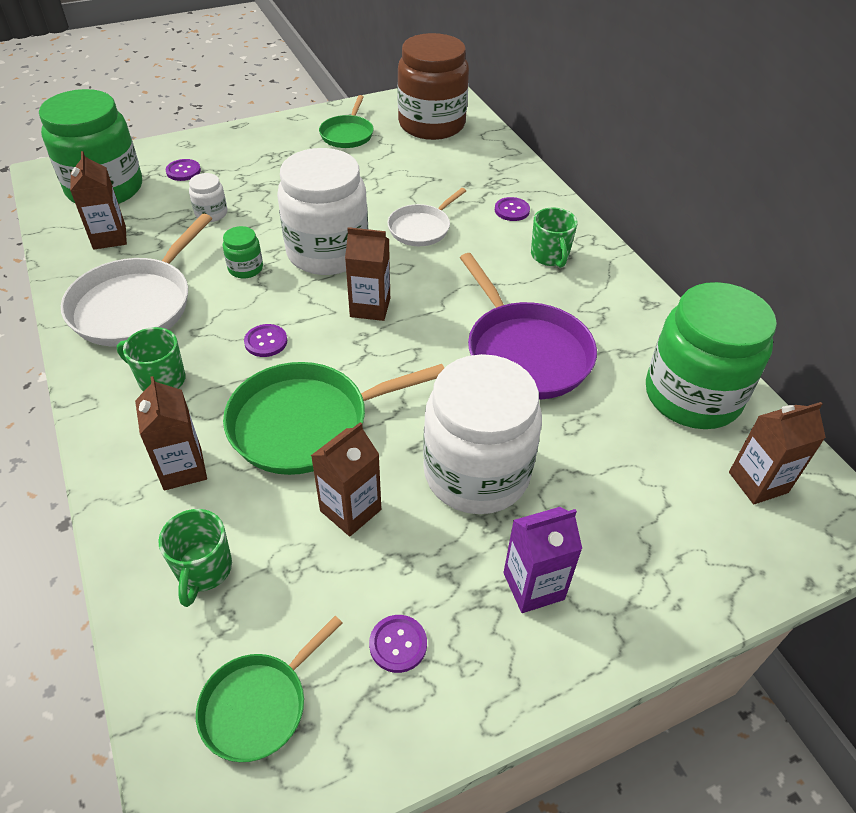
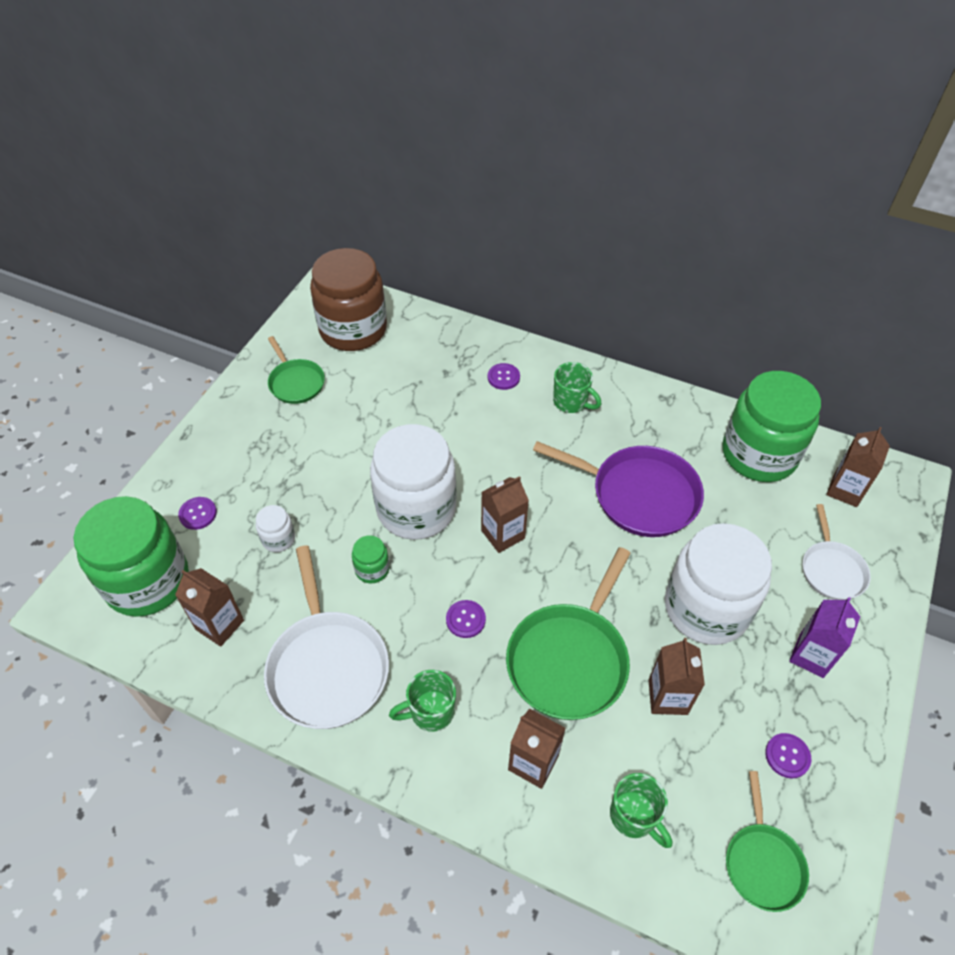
camera: 40 degrees left, 5 degrees up
(421, 228) = (459, 438): white pan -> white pan (831, 570)

